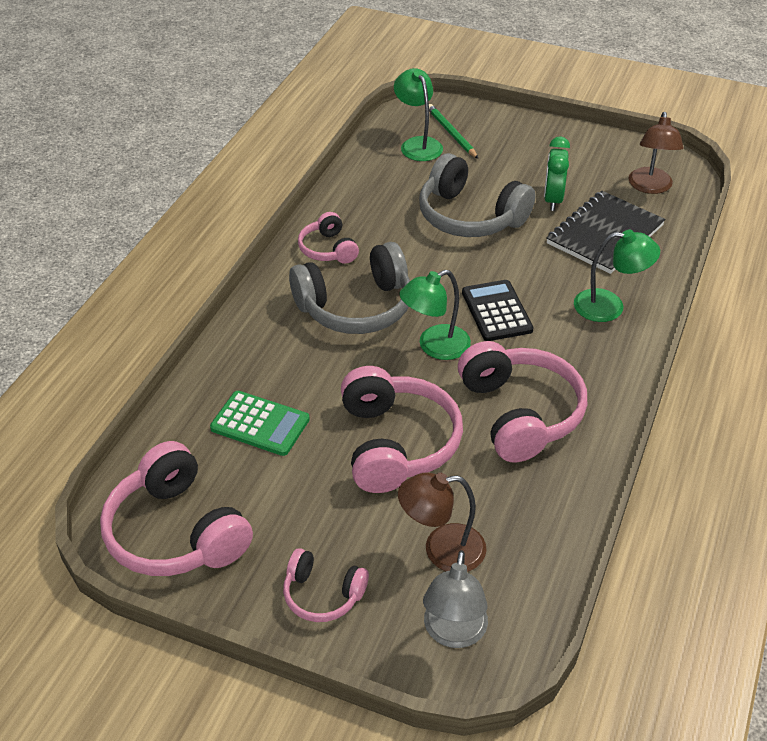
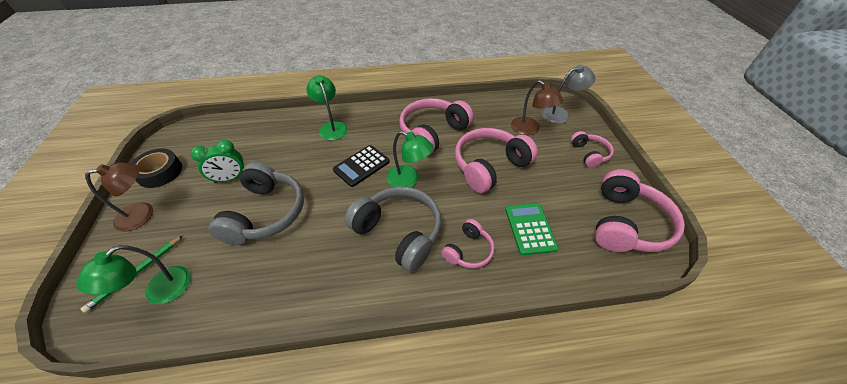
camera: 120 degrees left, 5 degrees up
(328, 249) = (344, 282): pink headphones -> pink headphones (468, 250)
(603, 152) = (160, 172): none -> black tape
(605, 234) = (263, 145): black notebook -> none
(650, 187) = (203, 141): brown lamp -> brown lamp (143, 214)

